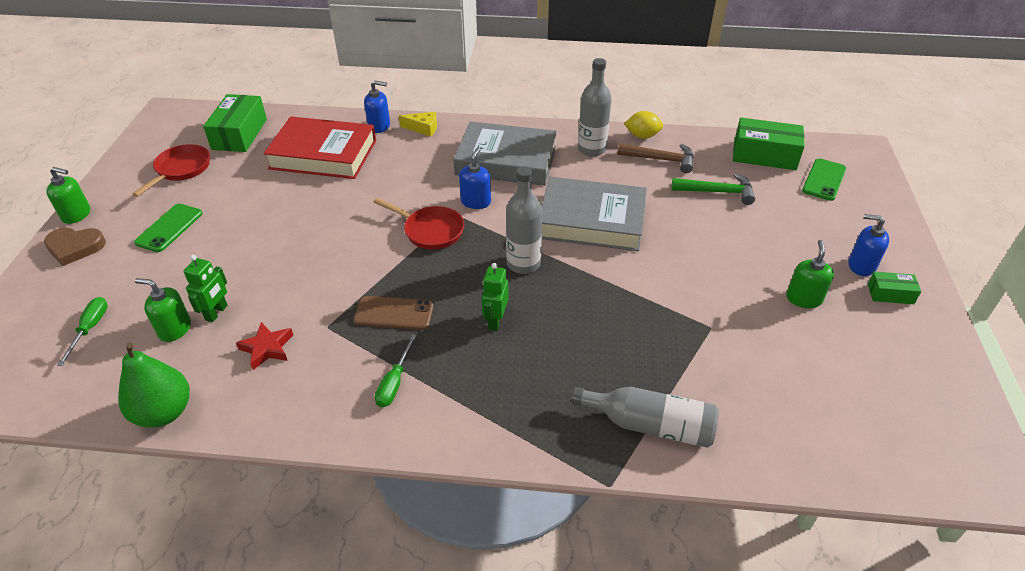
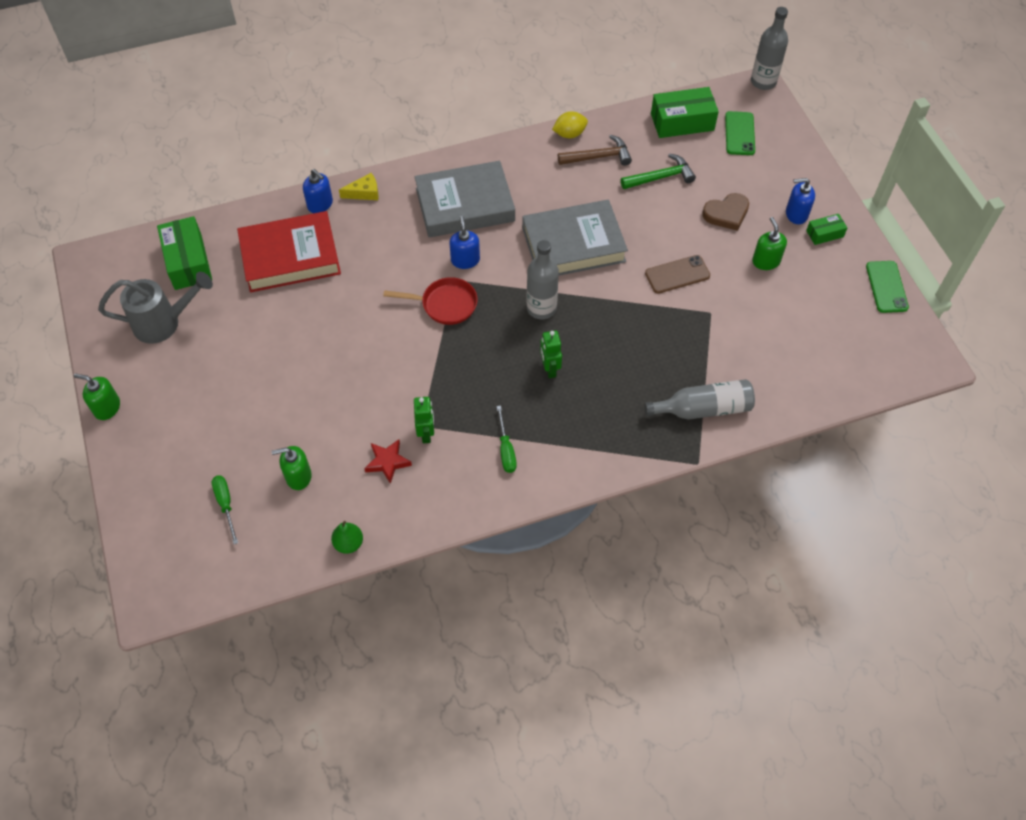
camera: 25 degrees left, 15 degrees up
(75, 247) = (138, 439): brown heart -> brown heart (726, 214)
(77, 215) = (107, 407): green soap dispenser -> green soap dispenser turned 150 degrees counterclockwise
(164, 412) = (349, 543): green pear -> green pear, size x0.59
(169, 228) = (209, 388): green phone -> green phone (886, 287)
(181, 169) = (164, 323): red pan -> grey watering can
(216, 313) = (321, 449): green robot -> green robot (426, 433)
(379, 126) = (320, 204): blue soap dispenser -> blue soap dispenser turned 60 degrees clockwise
(394, 313) = (467, 393): brown phone -> brown phone (677, 274)
(591, 149) = (533, 165): grey bottle -> grey bottle (763, 82)

